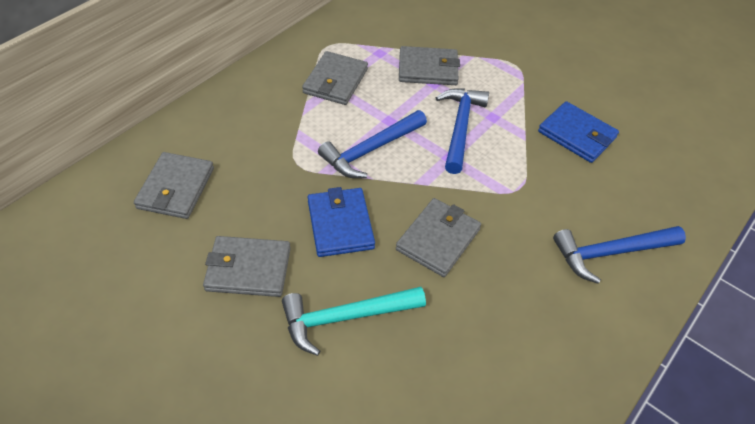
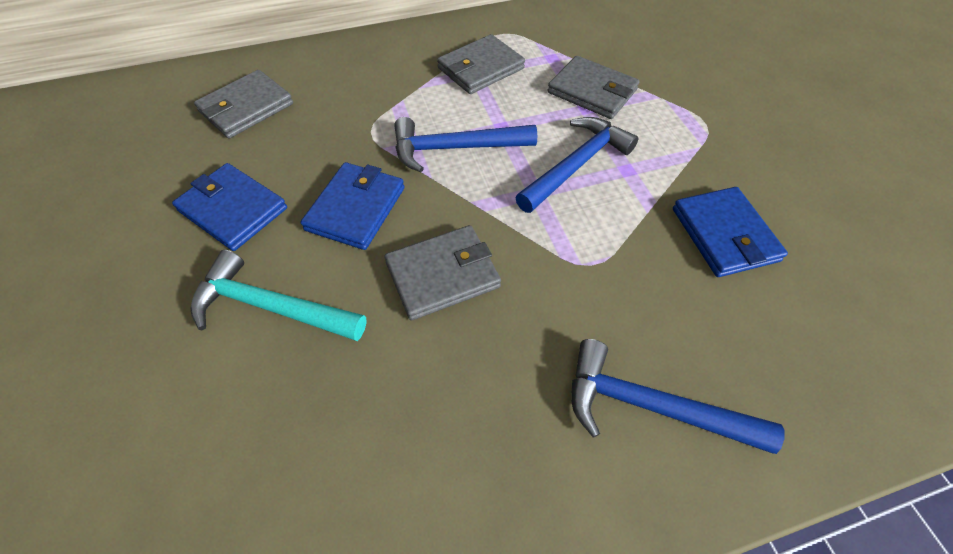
camera: 35 degrees right, 5 degrees up
(248, 269) = (233, 209): grey wallet -> blue wallet

